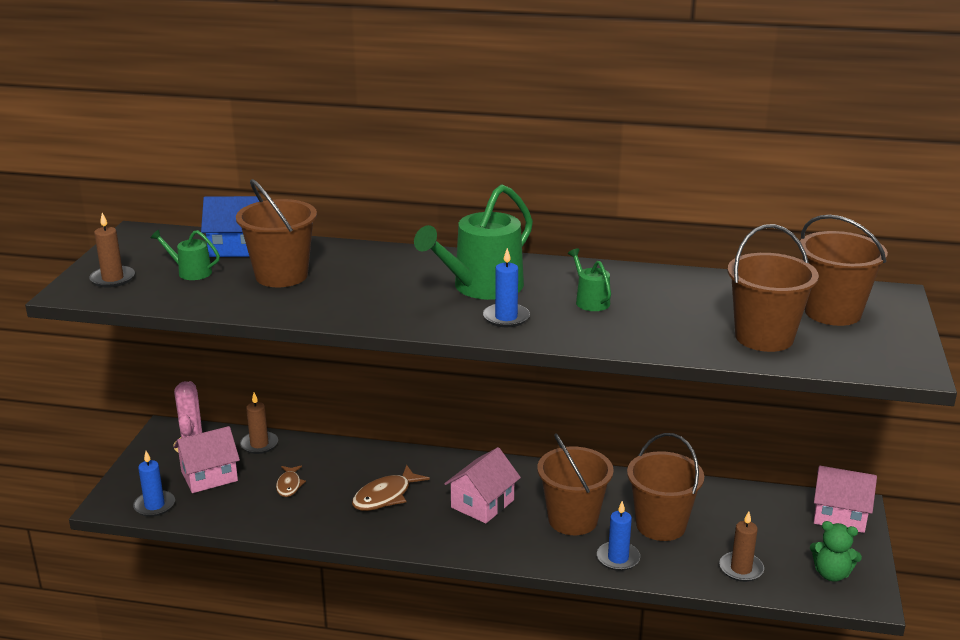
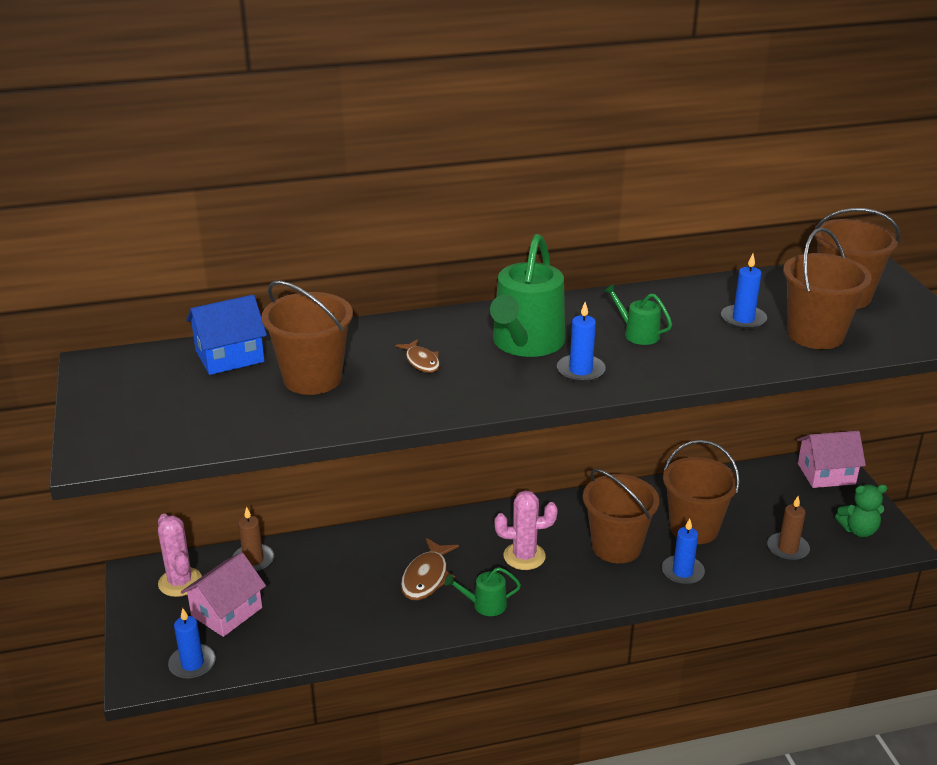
camera: 25 degrees left, 5 degrees up
(112, 279) = (125, 428): brown candle -> none
(191, 272) = (208, 398): green watering can -> green watering can (485, 605)
(289, 485) = (320, 596): brown fish -> brown fish (421, 361)
(482, 504) = (524, 556): pink house -> pink cactus
(705, 310) = (743, 319): none -> blue candle

